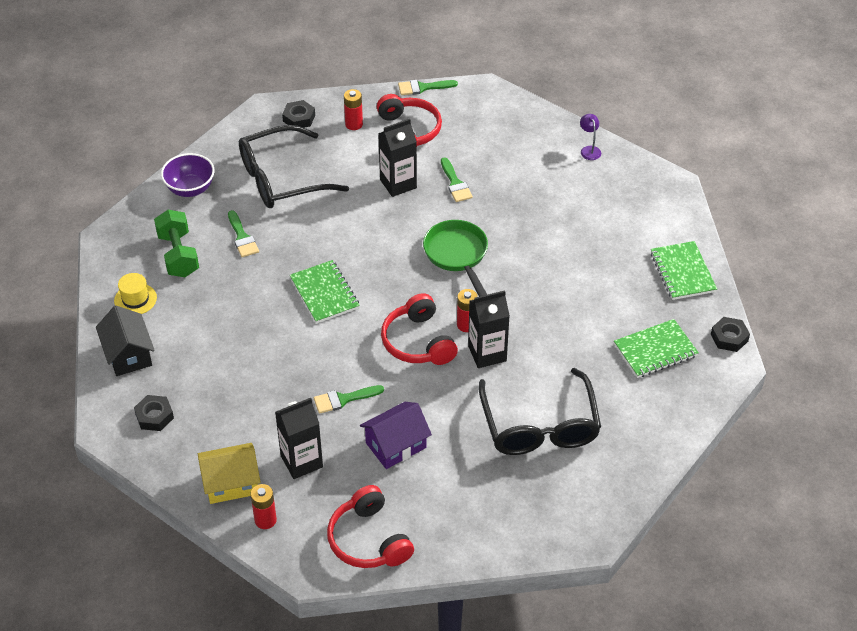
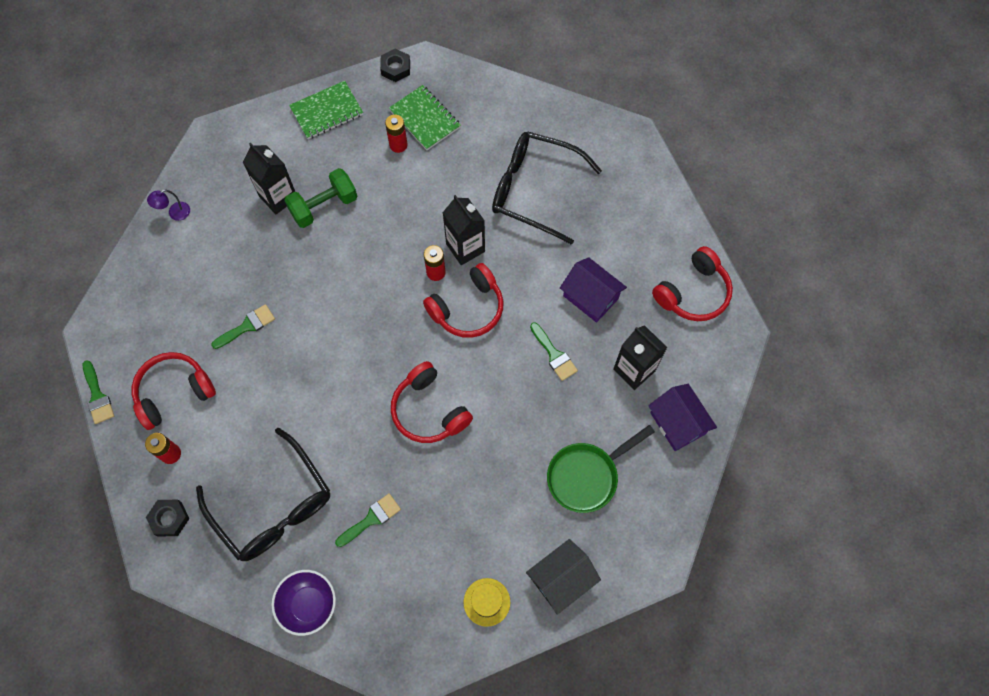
camera: 105 degrees left, 20 degrees up
(154, 416) = (628, 522): black nut -> none
(178, 255) = (413, 579): green dumbbell -> green dumbbell (324, 206)
(231, 483) = (677, 423): yellow house -> purple house
(265, 520) = (704, 381): red battery -> red battery (398, 145)
(324, 293) = (429, 410): green notebook -> red headphones
(398, 184) = (258, 382): black carton -> black carton (278, 197)
(457, 255) = (348, 301): green pan -> green pan (587, 476)
(540, 426) = (534, 190): black glasses -> black glasses turned 135 degrees counterclockwise

